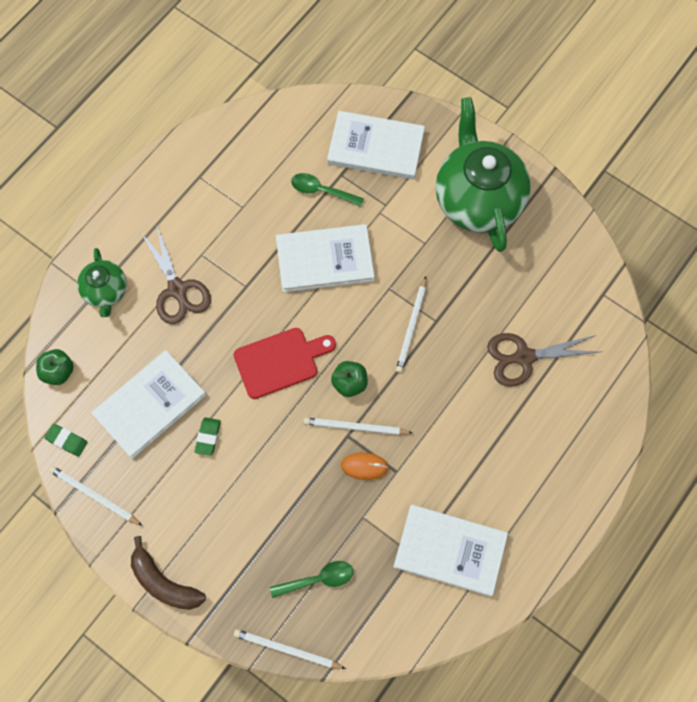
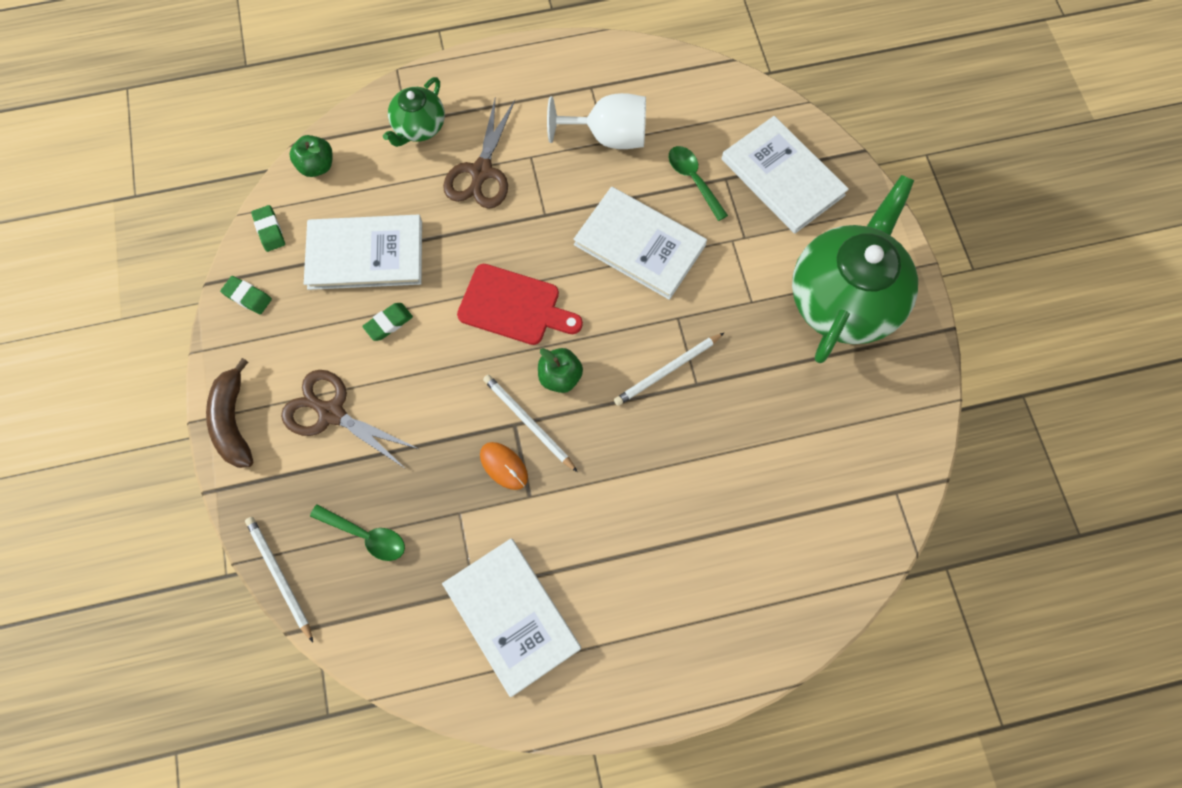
camera: 40 degrees right, 0 degrees up
(95, 496) = (248, 297): white pencil -> green eraser
(241, 202) = (608, 136): none -> white goblet
(523, 357) = (754, 489): brown scissors -> brown scissors (331, 413)

